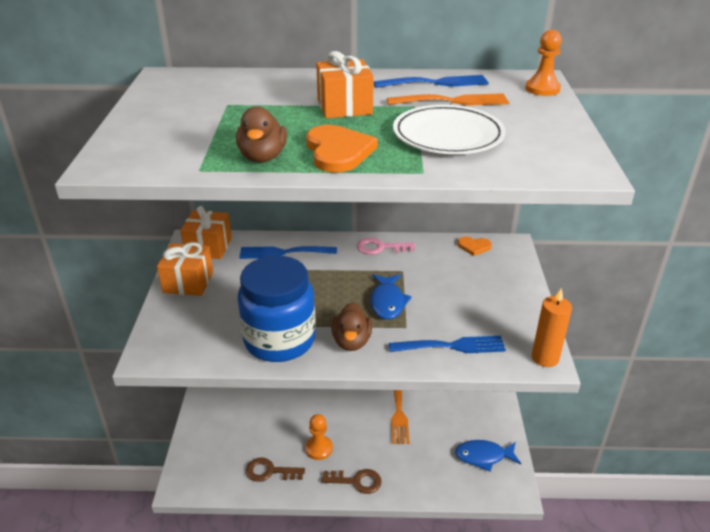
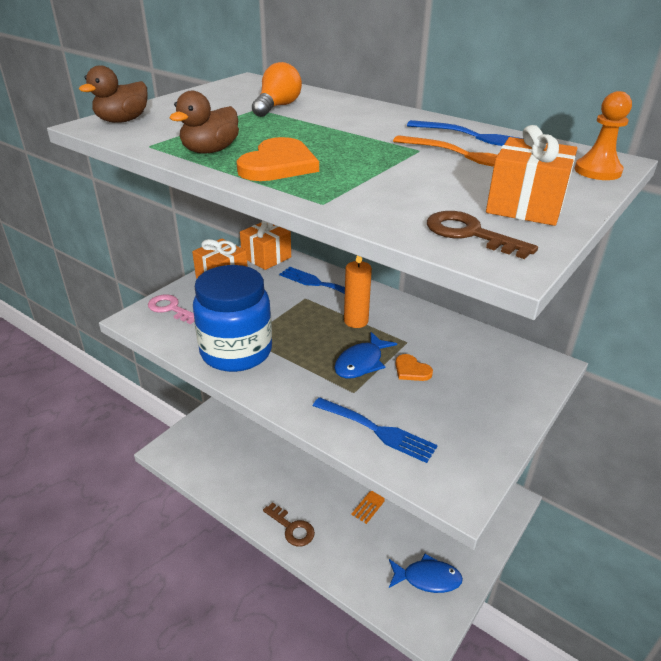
camera: 35 degrees right, 0 degrees up
(242, 97) = (277, 107): none -> orange light bulb
(269, 471) = (233, 478): brown key -> brown key (469, 234)
(319, 448) = (286, 482): orange pawn -> none
(344, 107) = (350, 134): orange gift -> orange gift (525, 206)
(351, 341) = (291, 381): brown duck -> brown duck (122, 121)
(380, 248) = (408, 313): pink key -> pink key (170, 308)
(448, 135) = (406, 182): white plate -> none
(474, 246) = (506, 350): orange heart -> orange heart (411, 370)
(483, 456) = (427, 578): blue fish -> blue fish turned 150 degrees clockwise
(545, 358) = (463, 492): orange candle -> orange candle (356, 321)

